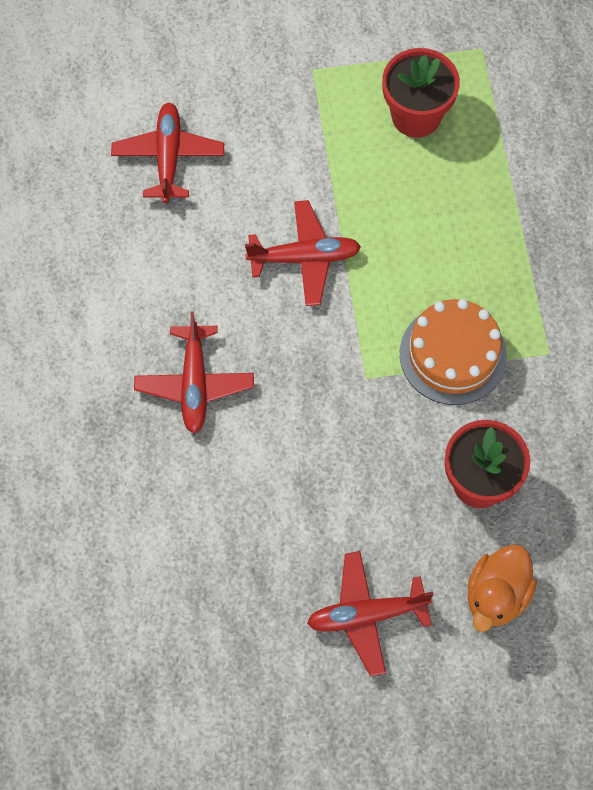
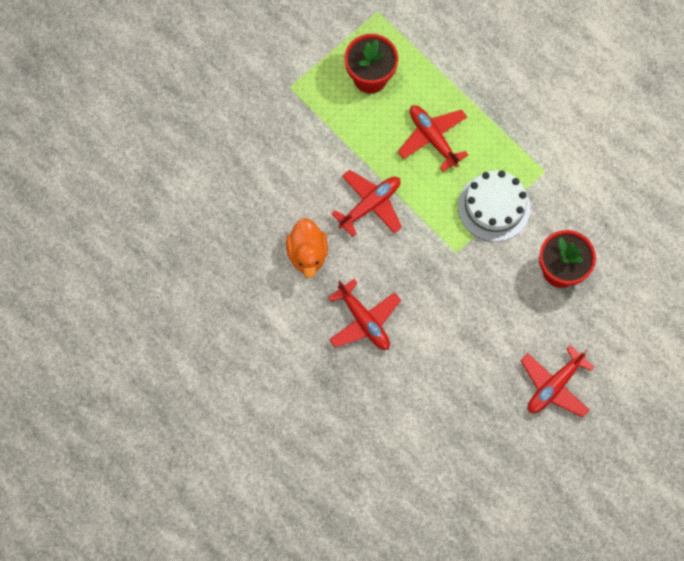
camera: 35 degrees left, 5 degrees up
(168, 157) = (245, 196): red plane -> red plane (433, 138)
(453, 354) = (494, 207): orange cake -> white cake
(496, 595) = (614, 327): orange duck -> orange duck (307, 254)

